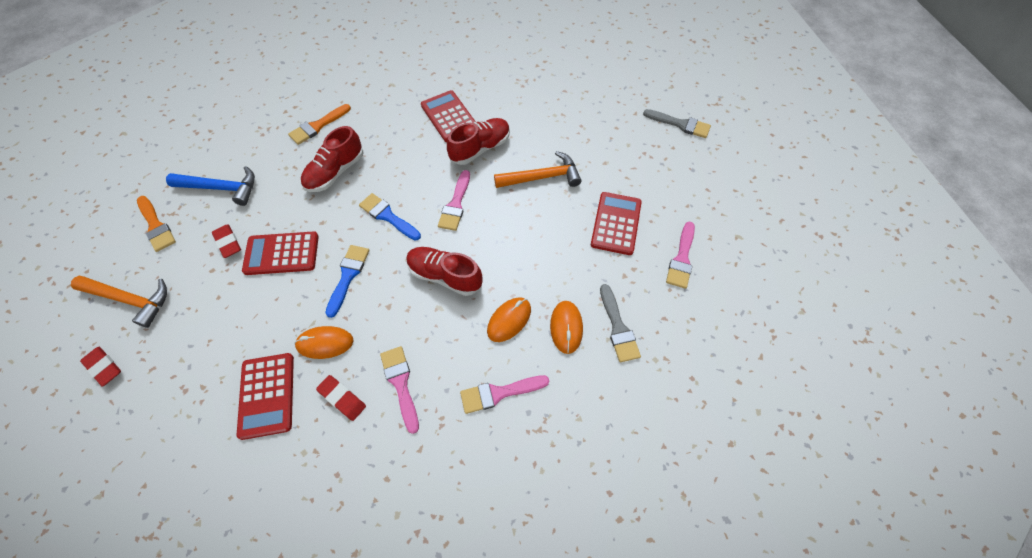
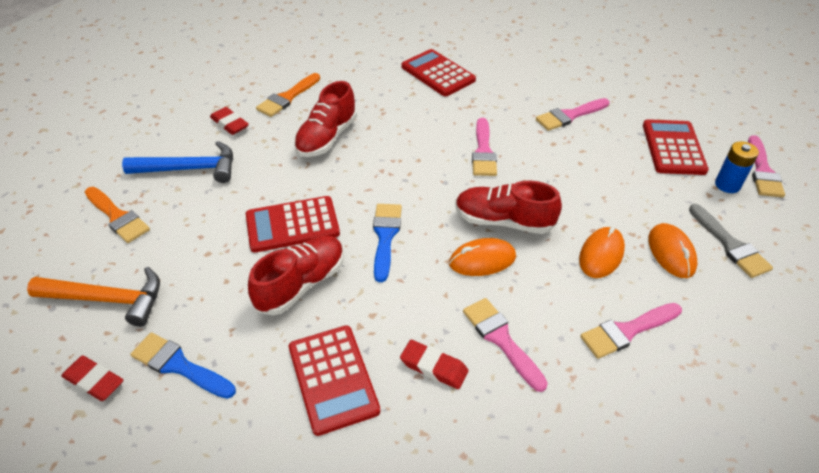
camera: 10 degrees left, 15 degrees down
(228, 243) = (219, 222): red eraser -> red eraser (230, 124)
(325, 343) = (386, 310): orange mouse -> orange mouse (482, 260)
(388, 216) = (408, 172): blue brush -> blue brush (179, 365)
(480, 148) = (487, 98): red shoe -> red shoe (301, 284)
(542, 177) = (569, 116): orange hammer -> pink brush
(644, 268) = (727, 185): none -> blue battery
(680, 124) = (692, 55): grey brush -> none

